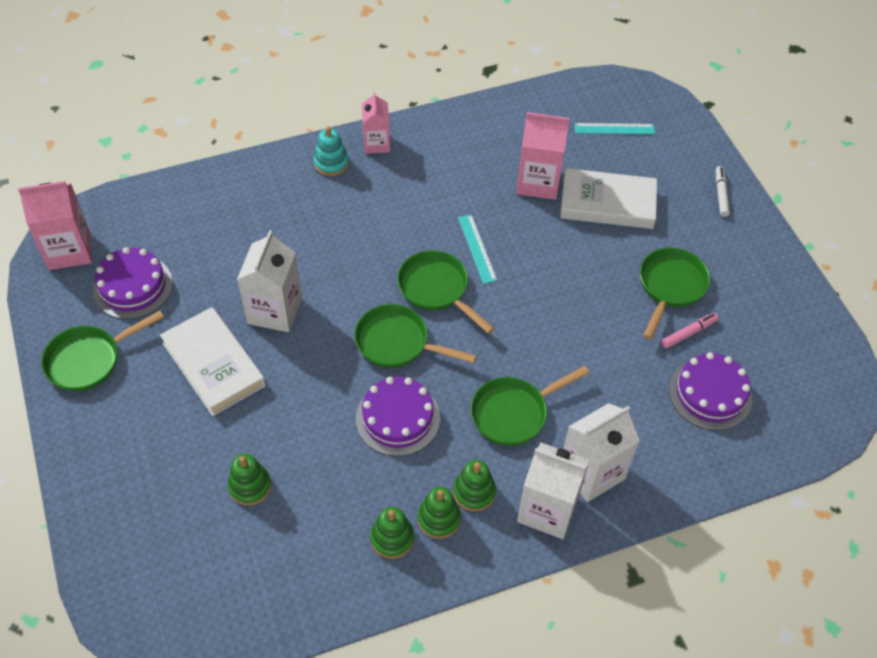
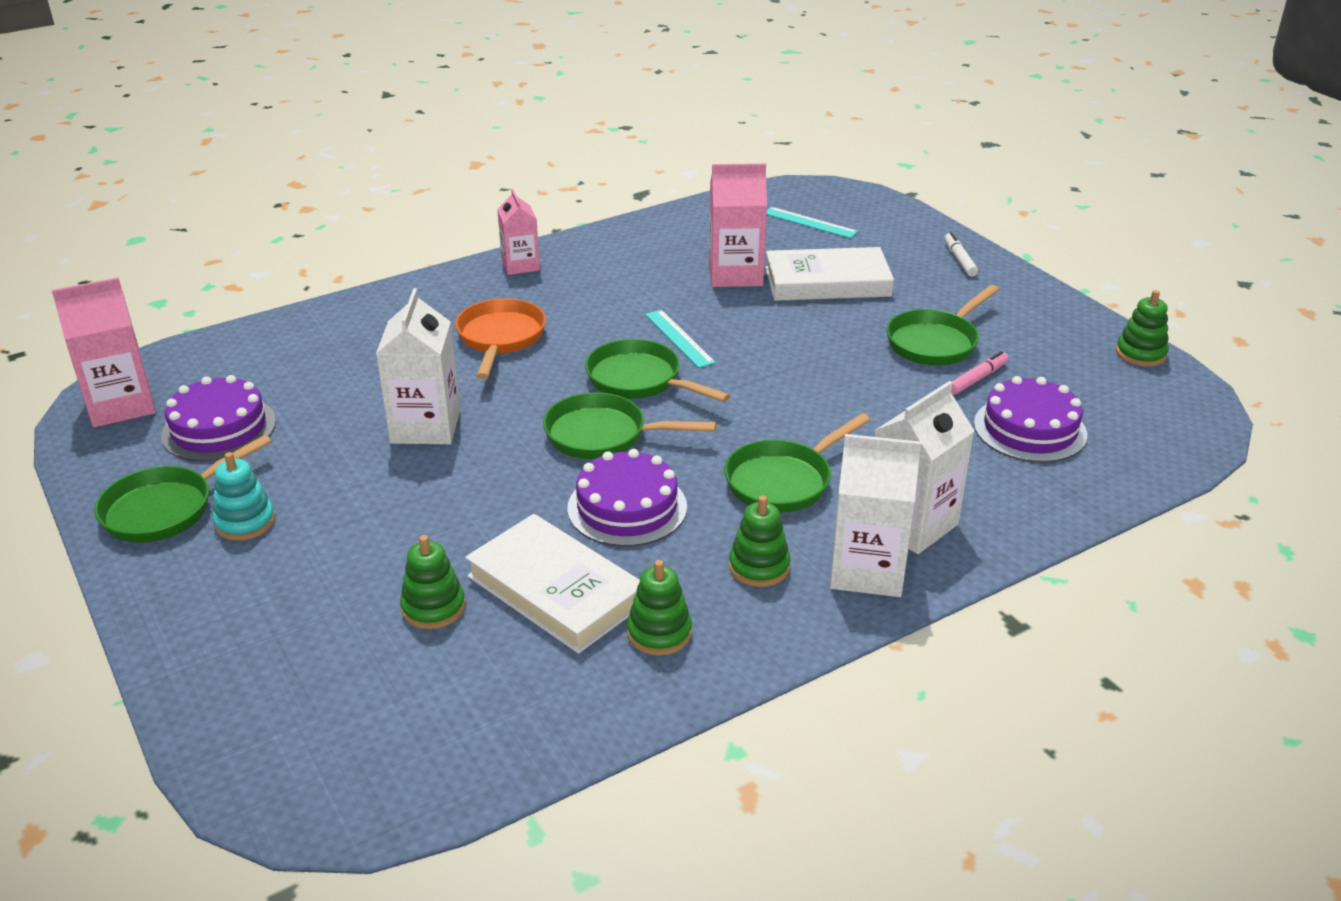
camera: 10 degrees left, 20 degrees down
(213, 364) = (351, 489): white book -> white book (555, 590)
(331, 163) = (467, 287): turquoise stacking toy -> turquoise stacking toy (245, 522)
(345, 226) = (500, 339): none -> orange pan
(439, 519) = (719, 602): green stacking toy -> green stacking toy (1140, 353)
(614, 129) = (809, 222): turquoise ruler -> turquoise ruler turned 45 degrees clockwise
(670, 287) = (935, 342): green pan -> green pan turned 150 degrees counterclockwise

